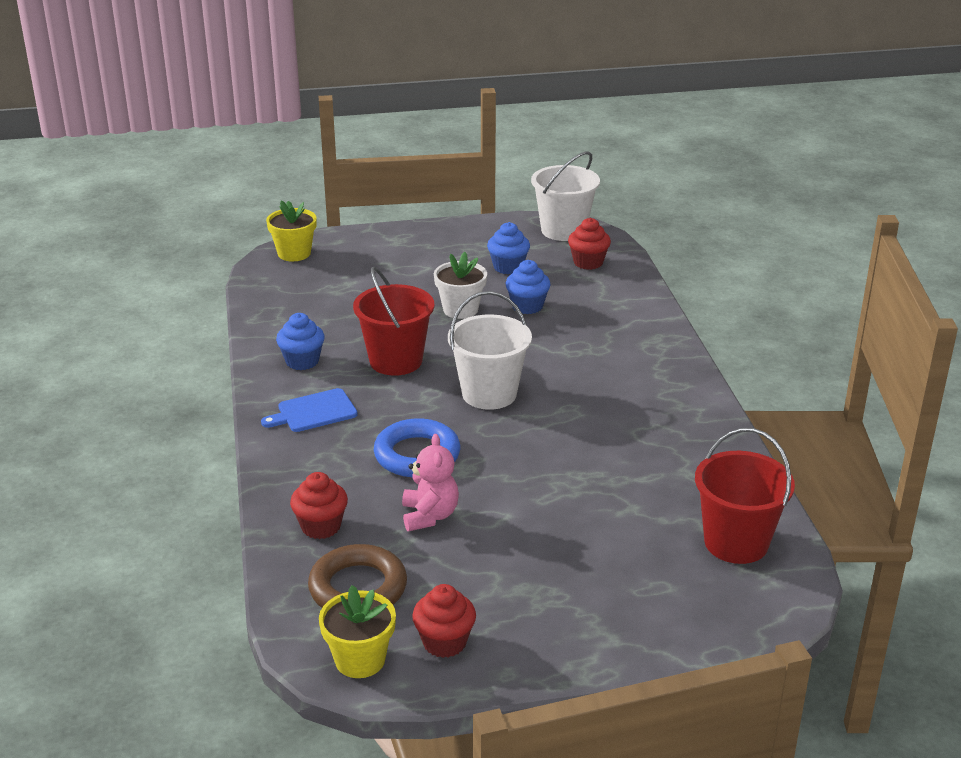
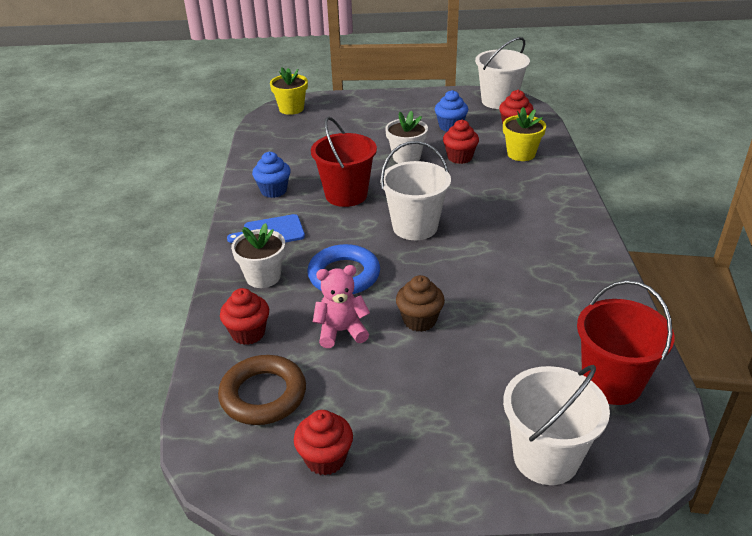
camera: 10 degrees right, 5 degrees up
(320, 464) = (263, 277): none -> white flower pot
(360, 660) = (245, 469): yellow flower pot -> yellow flower pot (521, 154)
(429, 516) = (341, 331): pink teddy bear -> pink teddy bear turned 105 degrees counterclockwise
(516, 497) = (419, 320): none -> brown cupcake
(527, 306) = (460, 157): blue cupcake -> red cupcake
(676, 619) = (546, 458): none -> white bucket

